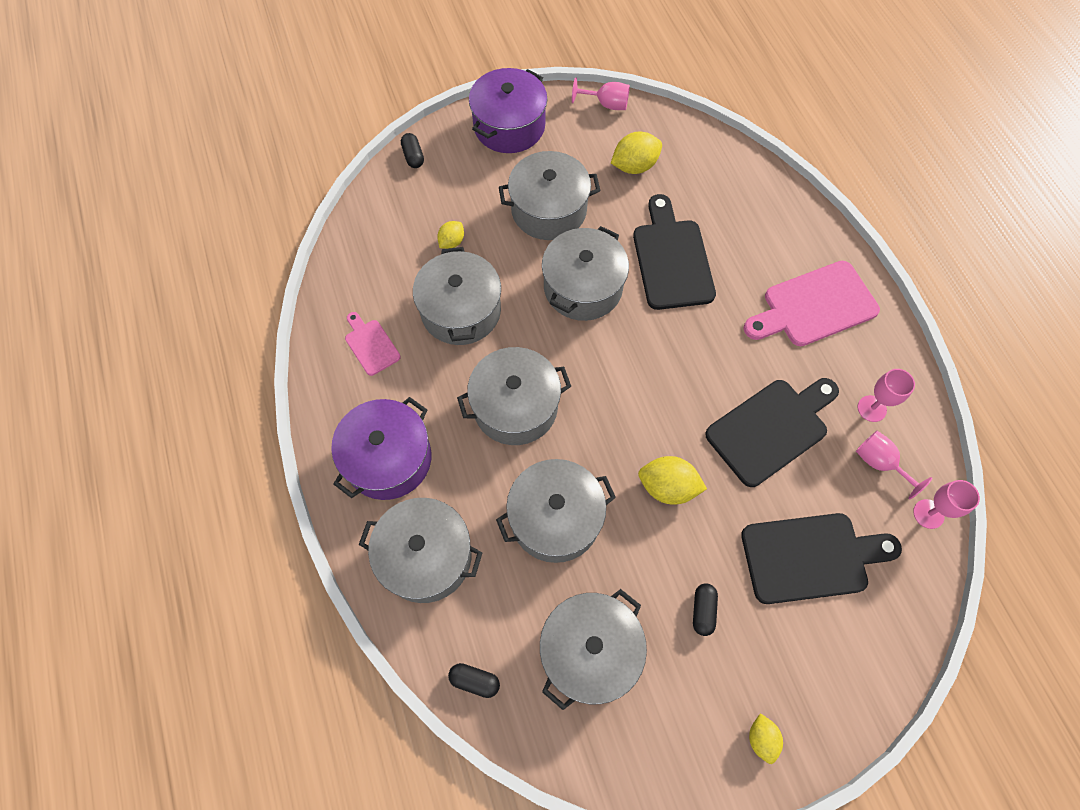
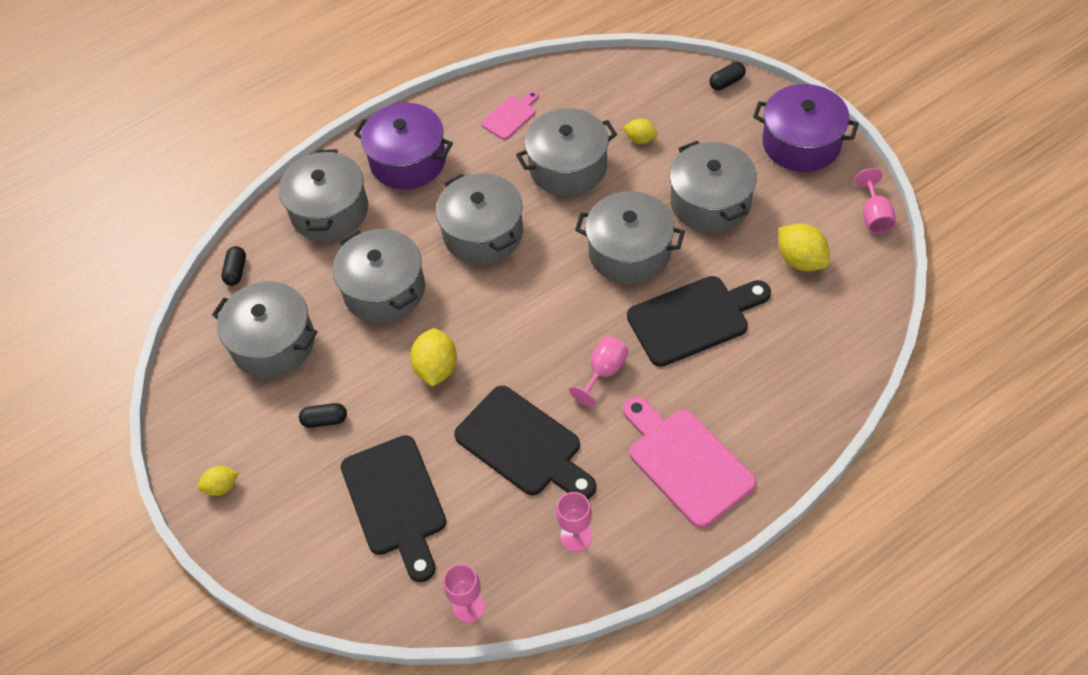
camera: 80 degrees right, 10 degrees down
(879, 463) = (513, 552): pink goblet -> pink goblet (604, 372)

